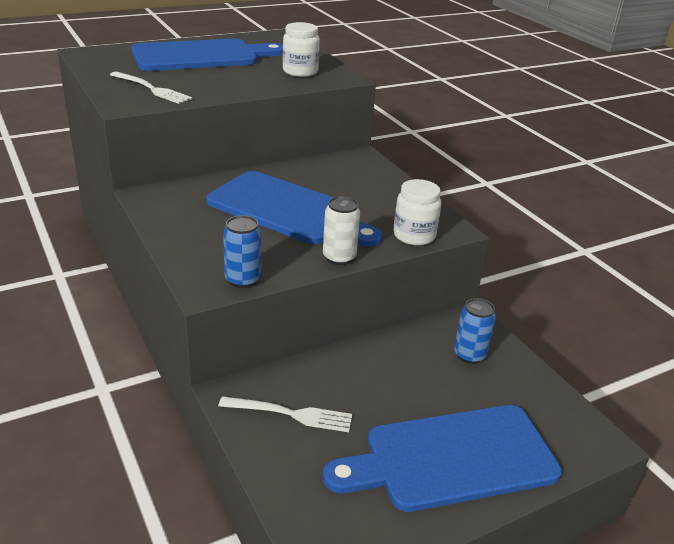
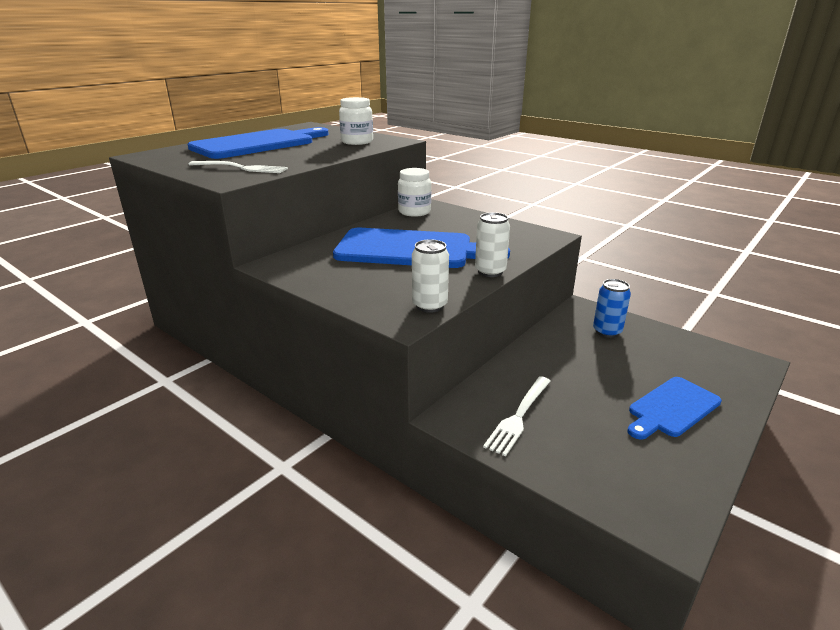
camera: 20 degrees left, 5 degrees down
(243, 280) = (429, 305): blue can -> white can
(291, 414) = (519, 417): white fork -> white fork turned 135 degrees clockwise
(414, 236) = (528, 245): white jar -> white jar (414, 212)
(452, 458) = (672, 408): blue cutting board -> blue cutting board, size x0.56

